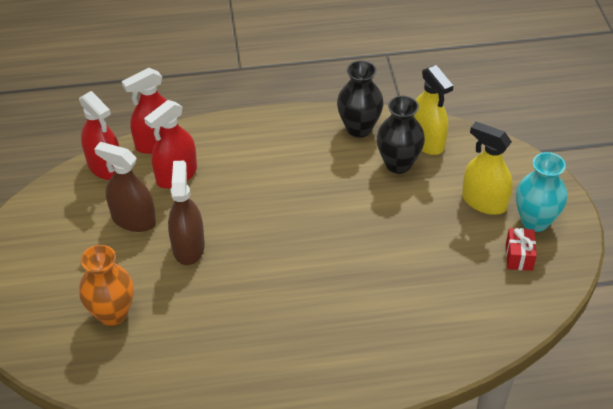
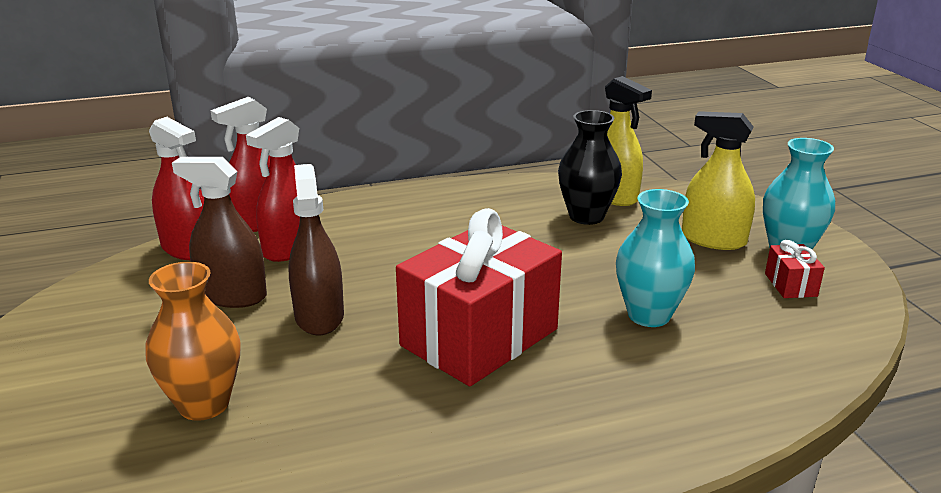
camera: 10 degrees left, 20 degrees down
(288, 279) = (479, 337): none -> red gift
(359, 128) = (523, 192): black vase -> none
(407, 273) = (649, 315): none -> turquoise vase

